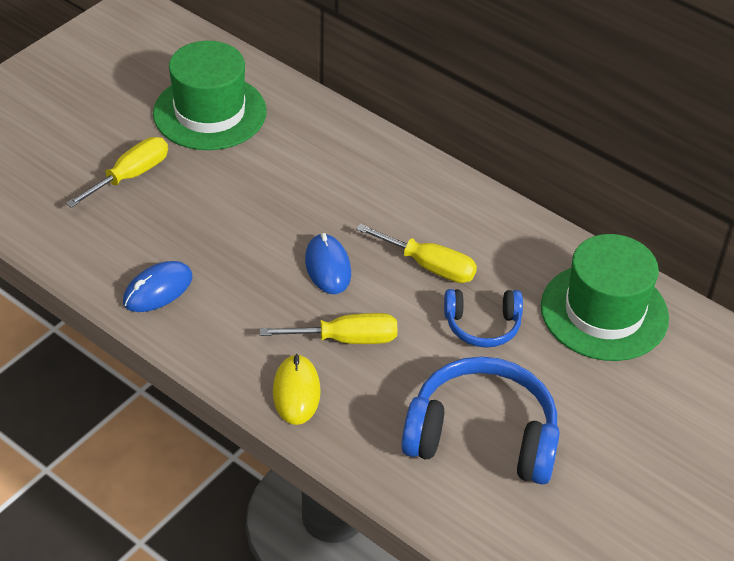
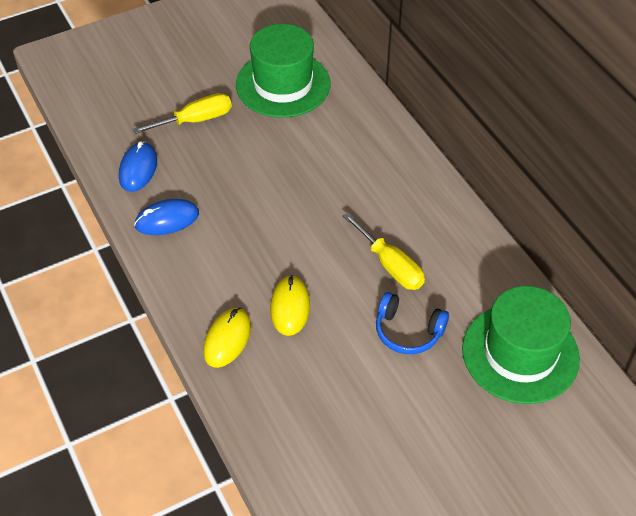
camera: 25 degrees right, 5 degrees up
(327, 267) = (307, 241): blue mouse -> blue mouse (138, 169)
(346, 339) = (290, 307): yellow screwdriver -> yellow mouse
(482, 436) = (356, 429): blue headphones -> none

